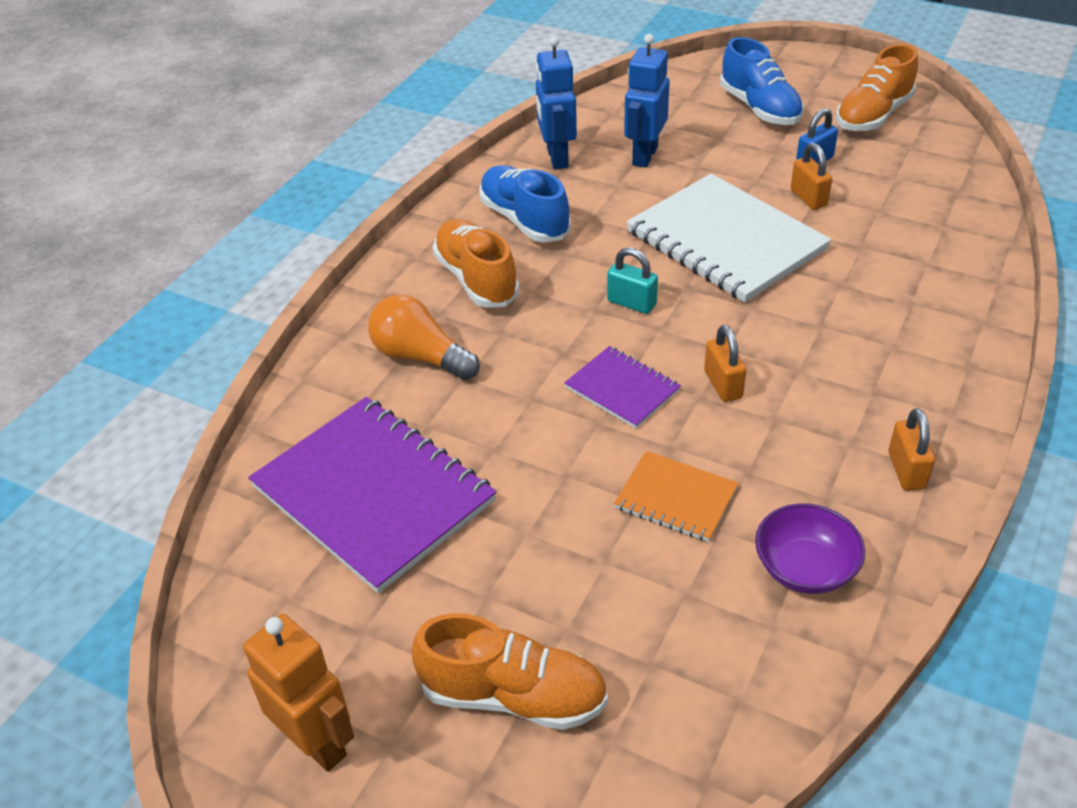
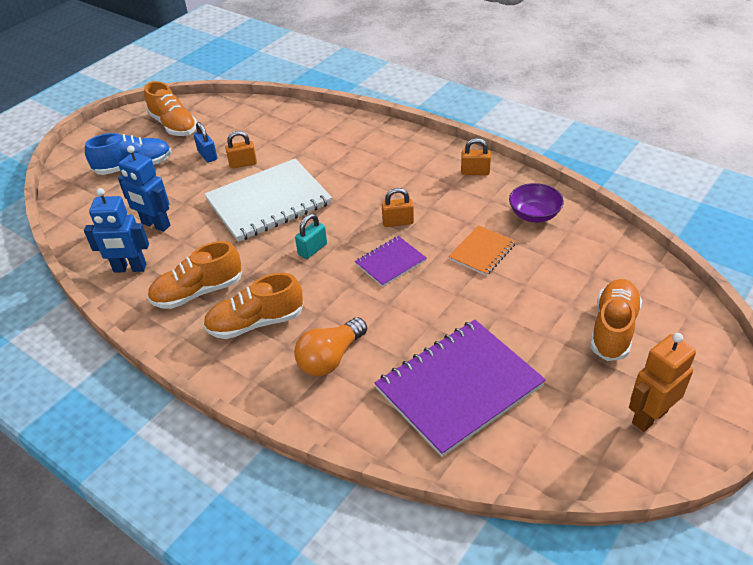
camera: 80 degrees left, 0 degrees up
(524, 220) = (198, 292): blue shoe -> orange shoe

